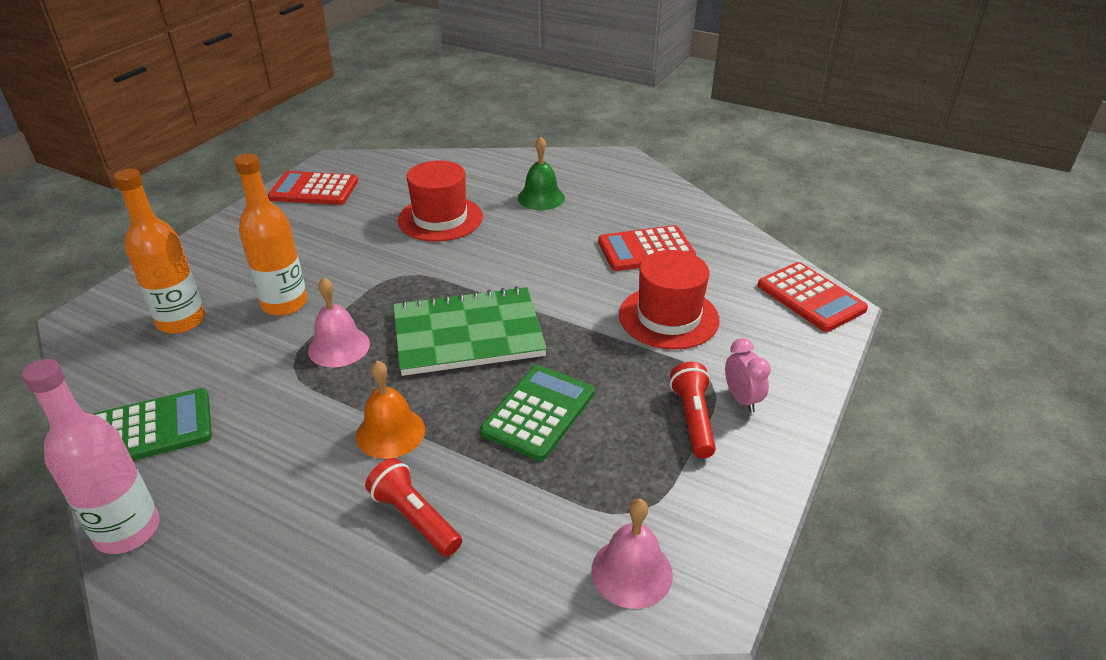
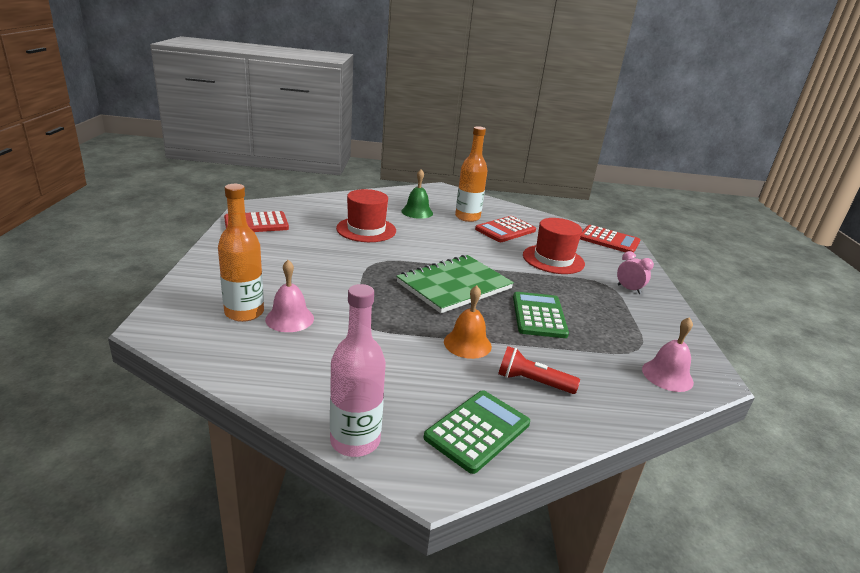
camera: 30 degrees left, 10 degrees down
(150, 430) = (299, 380): green calculator -> green calculator (477, 431)
(284, 303) = (313, 290): orange bottle -> orange bottle (467, 217)
(339, 347) = (380, 306): pink bell -> pink bell (289, 319)
(693, 419) = (617, 302): red flashlight -> none

